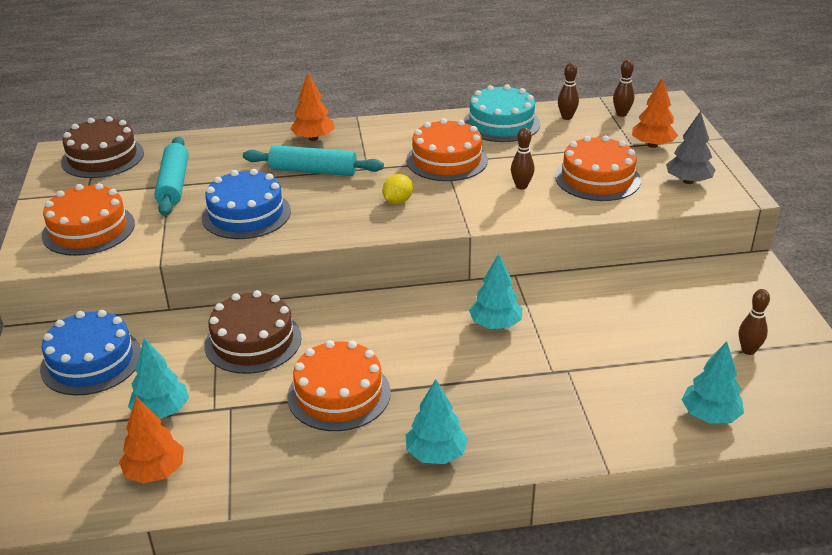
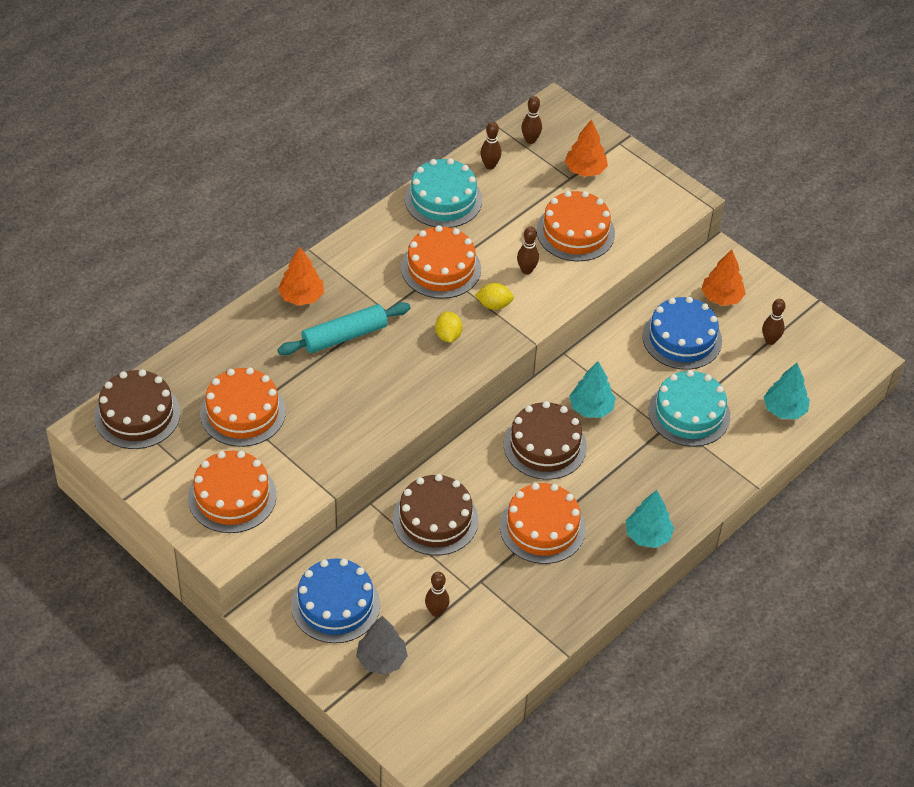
camera: 40 degrees left, 15 degrees up
(155, 471) = (485, 655): orange tree -> orange tree (721, 297)
(161, 411) = (436, 612): turquoise tree -> brown bowling pin
(173, 184) = (243, 412): turquoise rolling pin -> orange cake
(246, 214) = (343, 412): blue cake -> blue cake (682, 338)
(418, 332) = (545, 445): none -> brown cake
(463, 197) = (494, 305): none -> yellow lemon
(593, 371) = (689, 413): none -> turquoise cake
(688, 181) = (643, 202): grey tree -> grey tree (381, 660)

